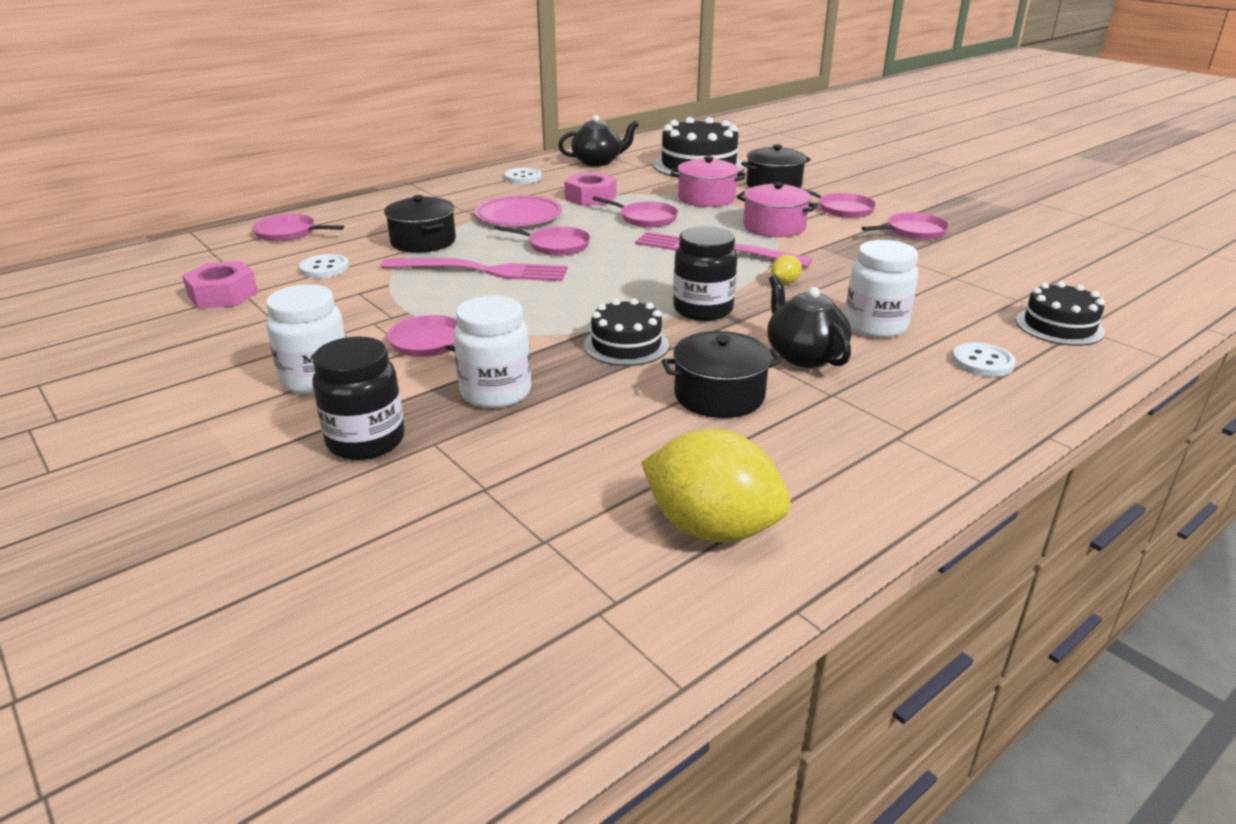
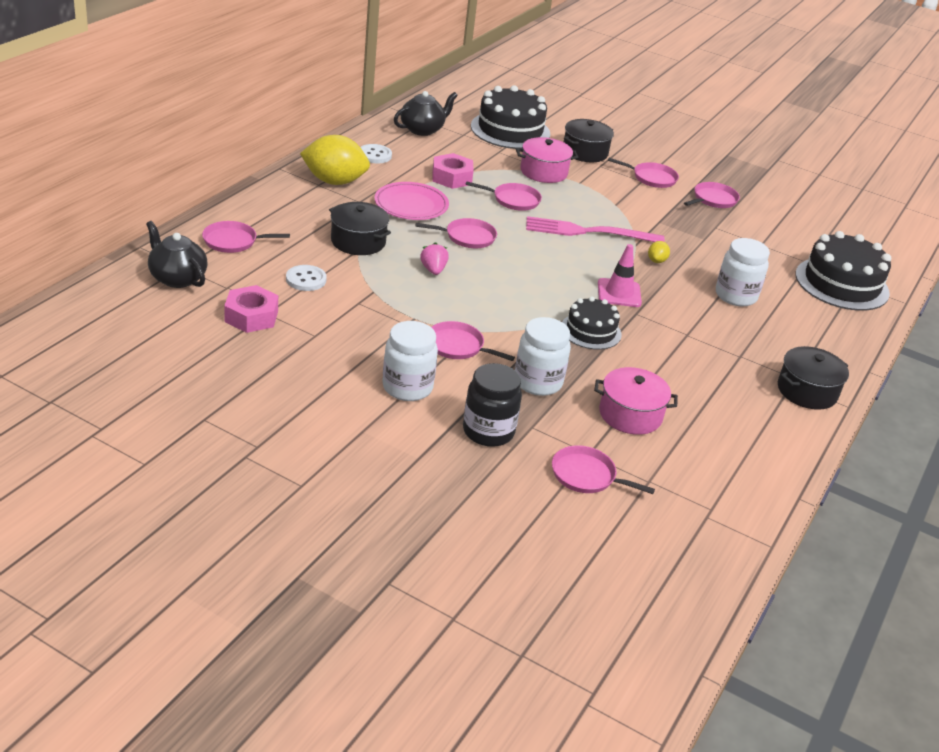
camera: 25 degrees left, 5 degrees up
(451, 518) = (586, 475): none -> pink pan
(482, 271) = (433, 270): pink fork -> pink strawberry
(703, 310) = (619, 293): black jar -> pink traffic cone
(712, 528) = (730, 458): yellow lemon -> yellow lemon (334, 181)
(719, 395) = (676, 366): black pot -> black pot (807, 391)
(774, 227) = (614, 202): pink pot -> pink pot (630, 415)
(804, 355) = (706, 326): black teapot -> black teapot (177, 278)
(982, 362) = (811, 319): white button -> none
(1059, 326) = (841, 284): black cake -> black cake, size x1.69

